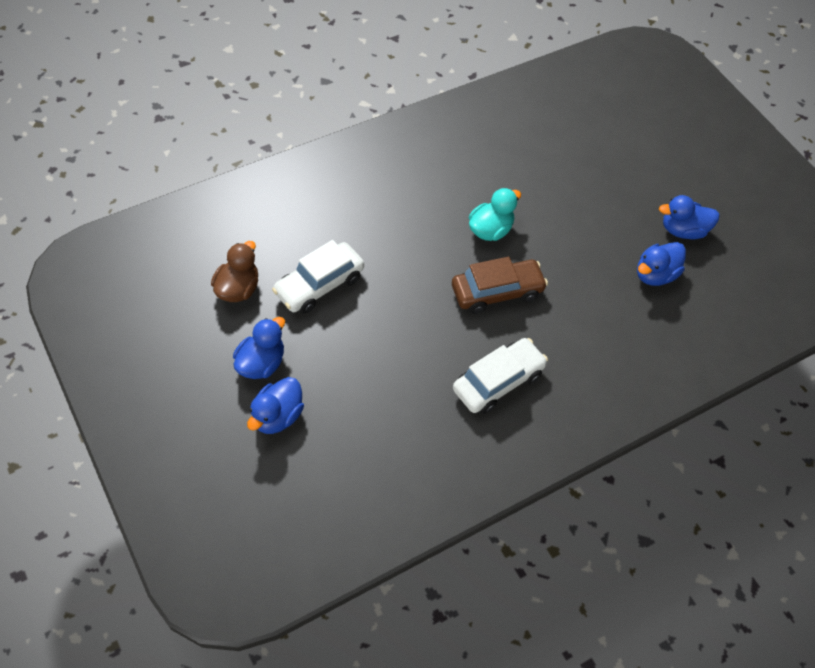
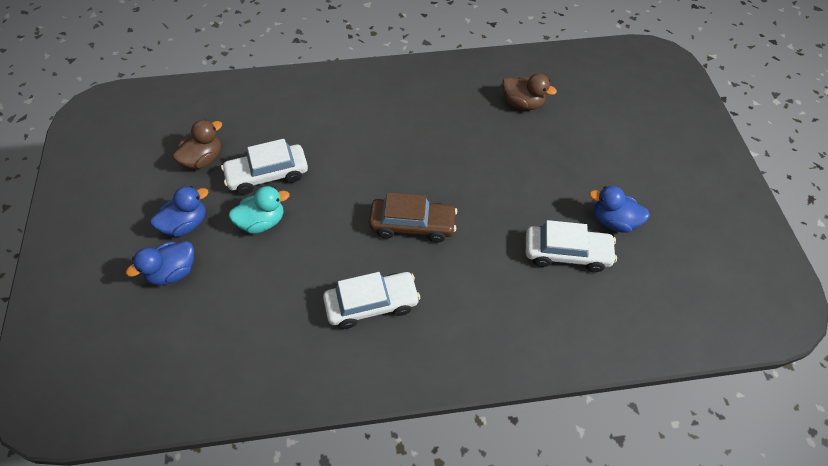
camera: 25 degrees right, 0 degrees up
(490, 230) = (434, 171): turquoise duck -> turquoise duck (262, 221)
(542, 134) = (522, 103): none -> brown duck
(655, 275) = (566, 253): blue duck -> white car

